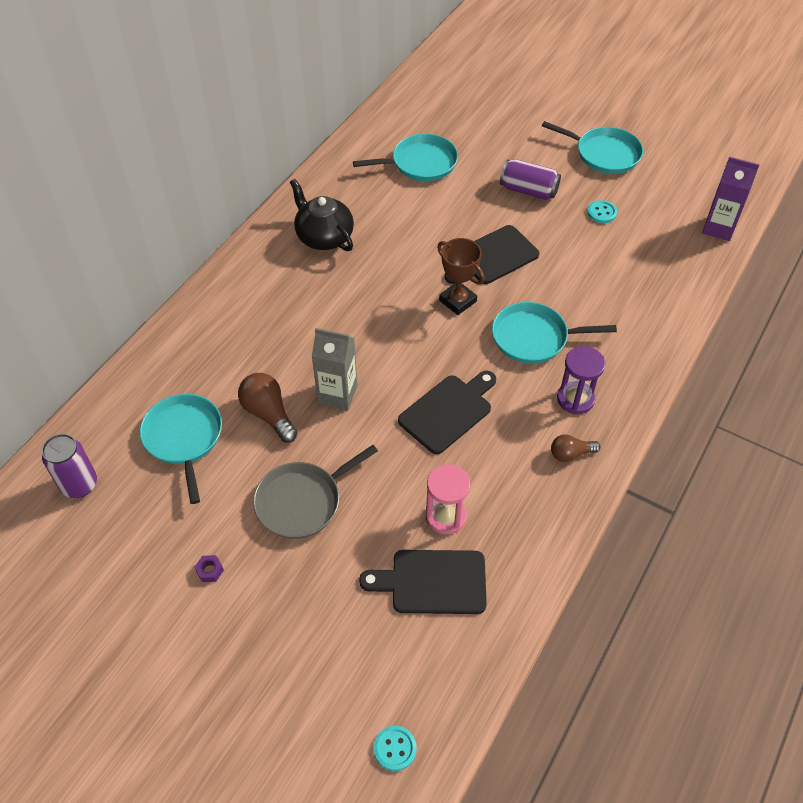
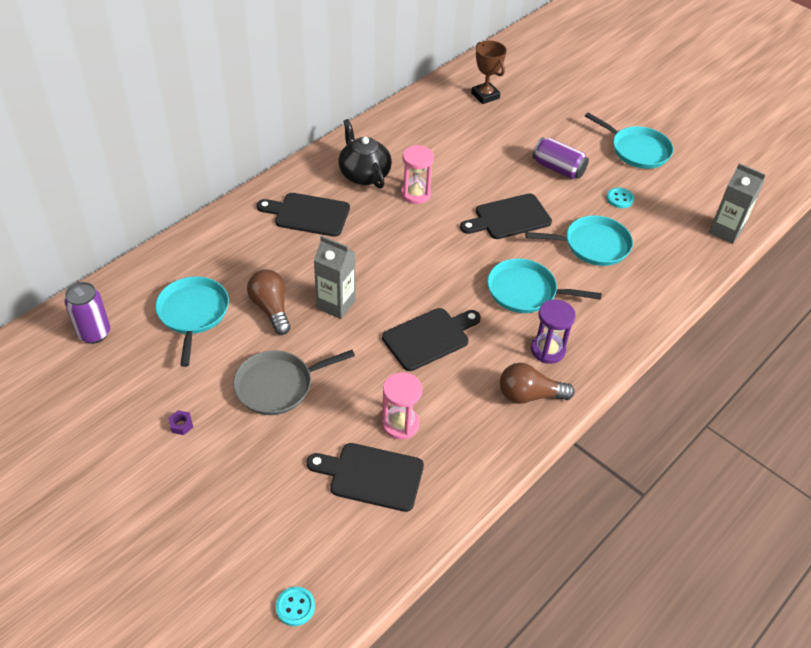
camera: 10 degrees right, 5 degrees down
(277, 296) = (308, 214): none -> black cutting board
(386, 249) = (415, 194): none -> pink hourglass
(420, 163) = (467, 129): turquoise pan -> turquoise pan (592, 245)
(457, 301) = (466, 248): brown trophy -> brown trophy (485, 95)
(570, 454) = (529, 395): brown light bulb -> brown light bulb, size x1.59
(718, 228) = (725, 231): purple carton -> grey carton

